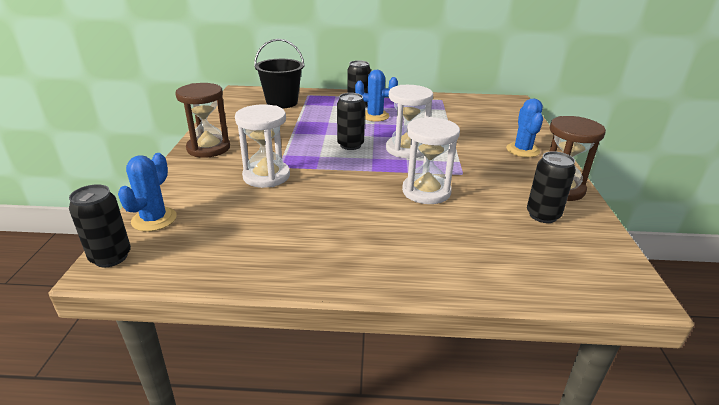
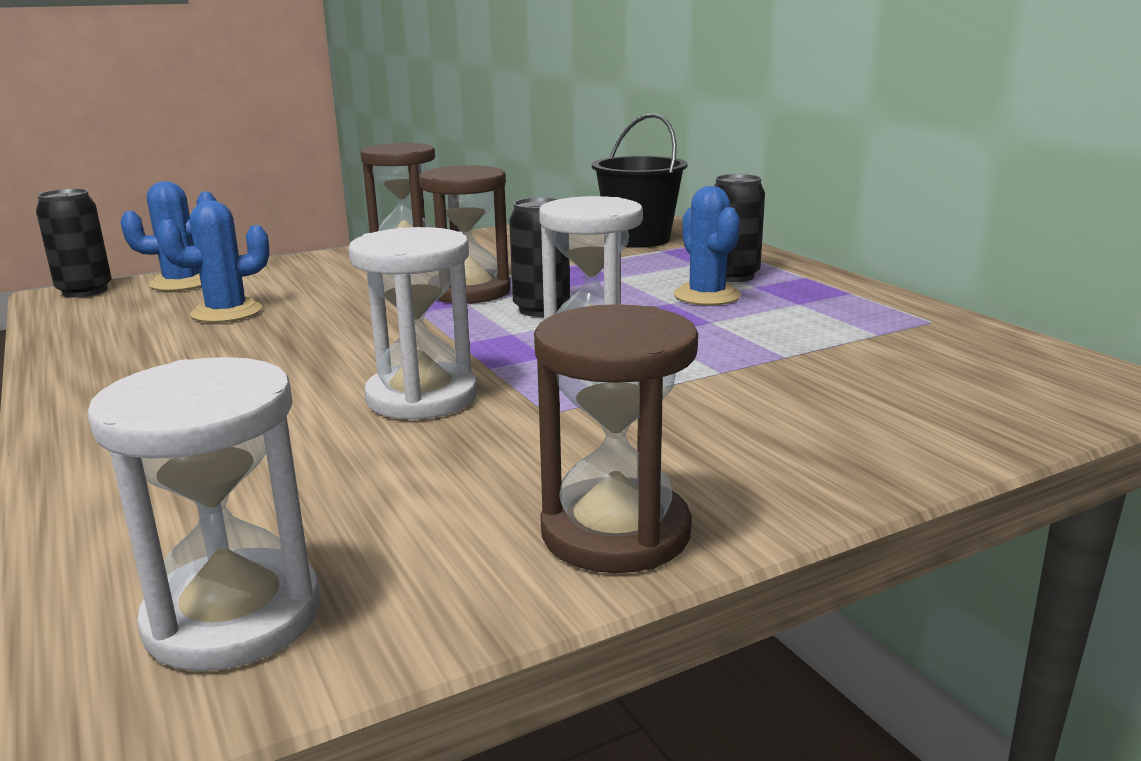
camera: 60 degrees right, 10 degrees down
(266, 176) = (355, 295): white hourglass -> white hourglass (234, 616)
(303, 151) = (469, 291): none -> brown hourglass
(522, 150) = (791, 450): blue cactus -> blue cactus (227, 312)
(543, 215) = (434, 530): black can -> none

